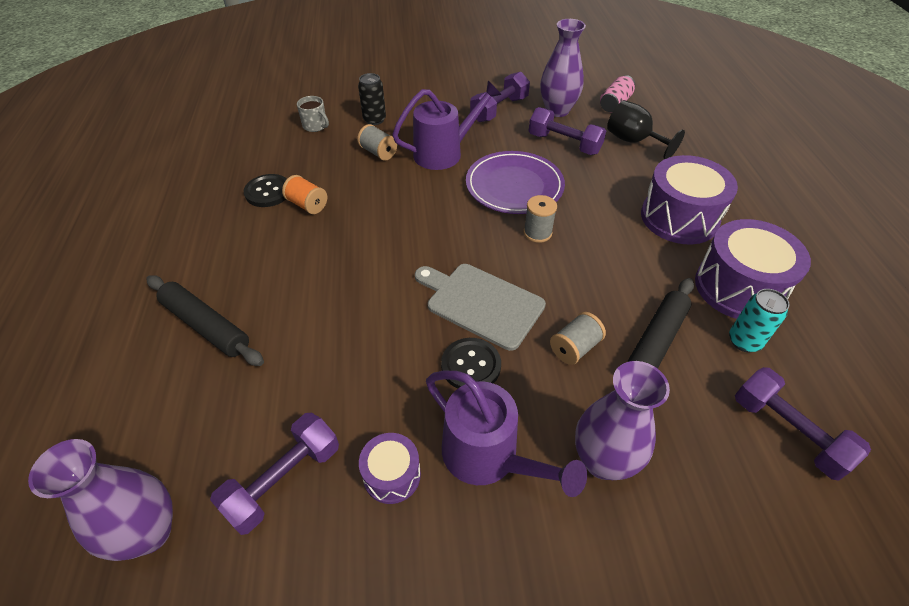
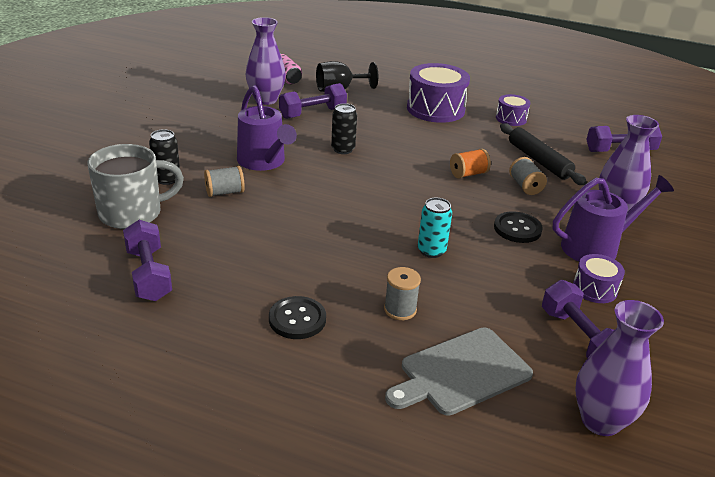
camera: 65 degrees left, 15 degrees down
(206, 326) = (387, 348): black rolling pin -> none
(268, 192) = (216, 269): black button -> black button (297, 319)
(307, 205) = (263, 251): orange spool -> orange spool (468, 174)
(315, 126) = (132, 213): grey mug -> grey mug, size x2.03
(445, 152) = (264, 162): purple watering can -> purple watering can turned 150 degrees clockwise
(481, 303) = (461, 205): grey cutting board -> grey cutting board (461, 372)
(499, 109) = (232, 120): purple dumbbell -> purple dumbbell (149, 274)
(514, 186) = (343, 149): purple plate -> black can
(537, 233) = (405, 160): grey spool -> grey spool (400, 310)
(738, 287) = (511, 118): purple drum -> purple drum, size x0.53
(744, 341) = (553, 135): turquoise can -> turquoise can (431, 251)

